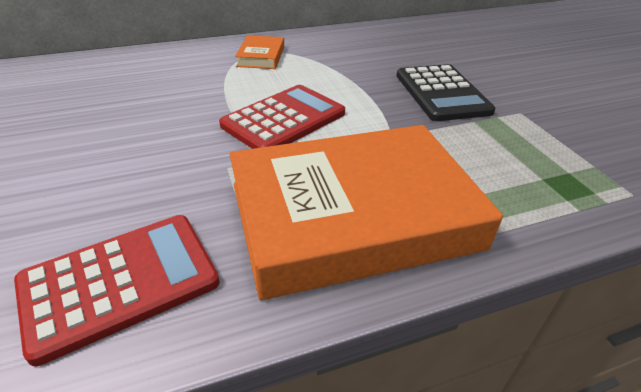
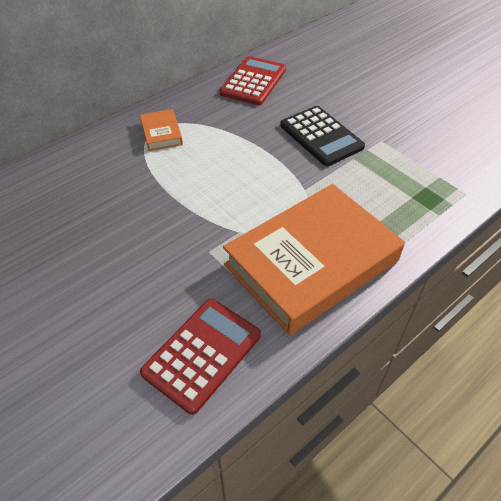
camera: 20 degrees left, 10 degrees up
(284, 119) = (221, 196): red calculator -> red calculator (253, 81)

